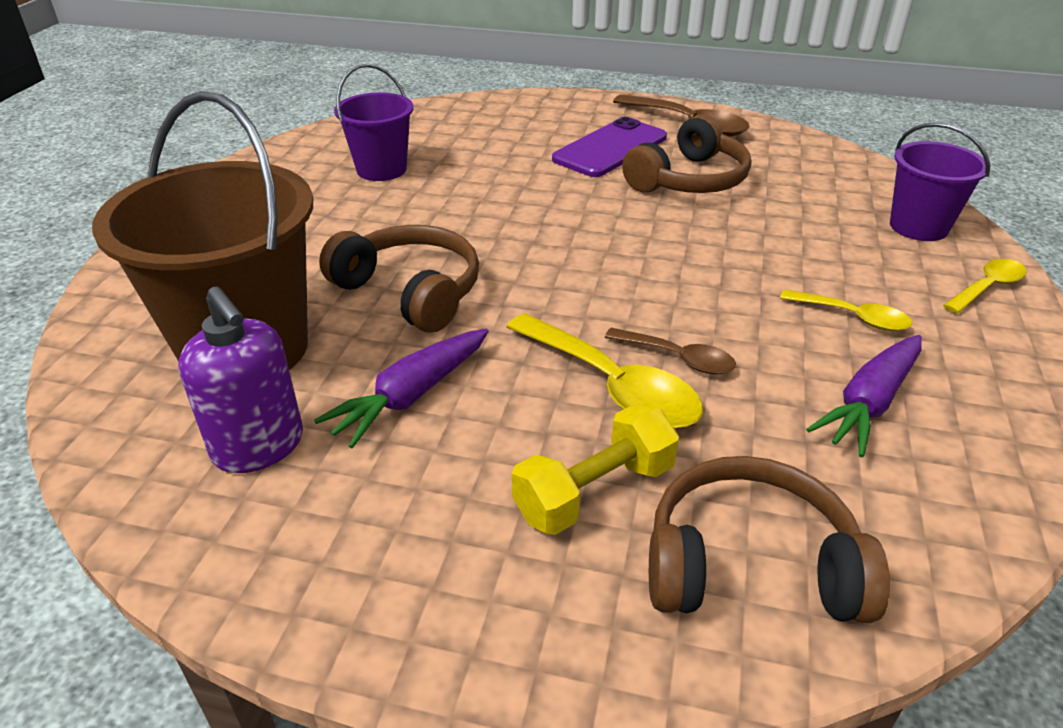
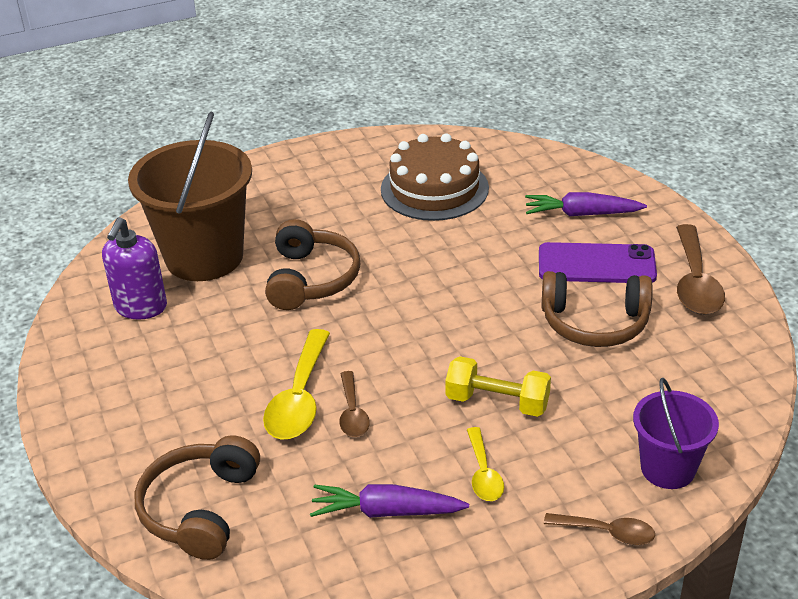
camera: 55 degrees right, 0 degrees up
(381, 169) = (434, 188): purple bucket -> brown cake
(411, 395) = (221, 332): purple carrot -> purple carrot (582, 214)
(594, 491) = (206, 431): yellow dumbbell -> yellow dumbbell (497, 402)
(750, 564) = (200, 509): brown headphones -> brown headphones turned 135 degrees counterclockwise
(987, 287) = (607, 532): yellow spoon -> brown spoon

